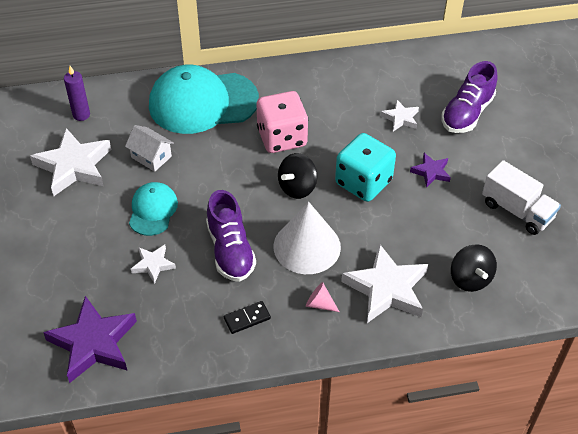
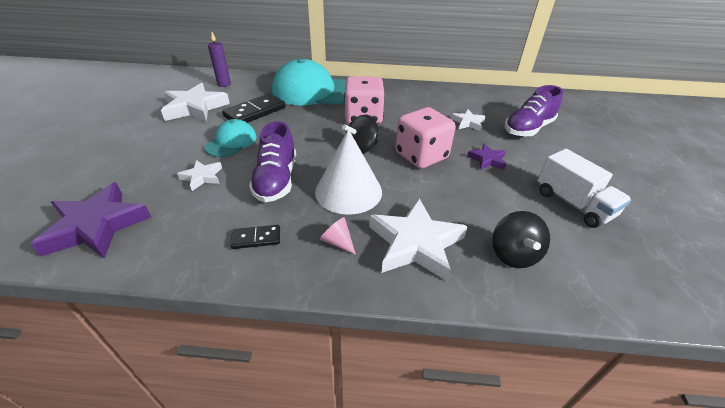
camera: 15 degrees right, 10 degrees down
(151, 157) = (255, 112): white house -> black domino
(363, 182) = (421, 156): turquoise dice -> pink dice

